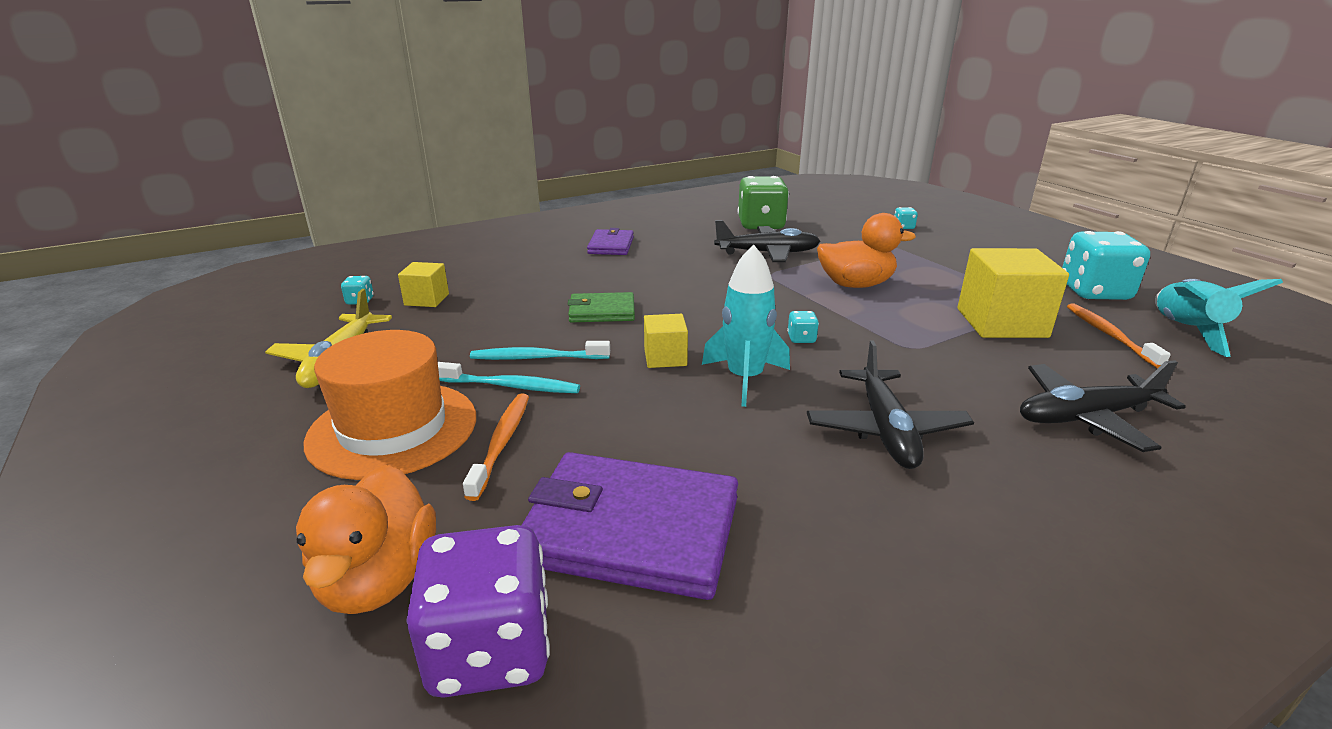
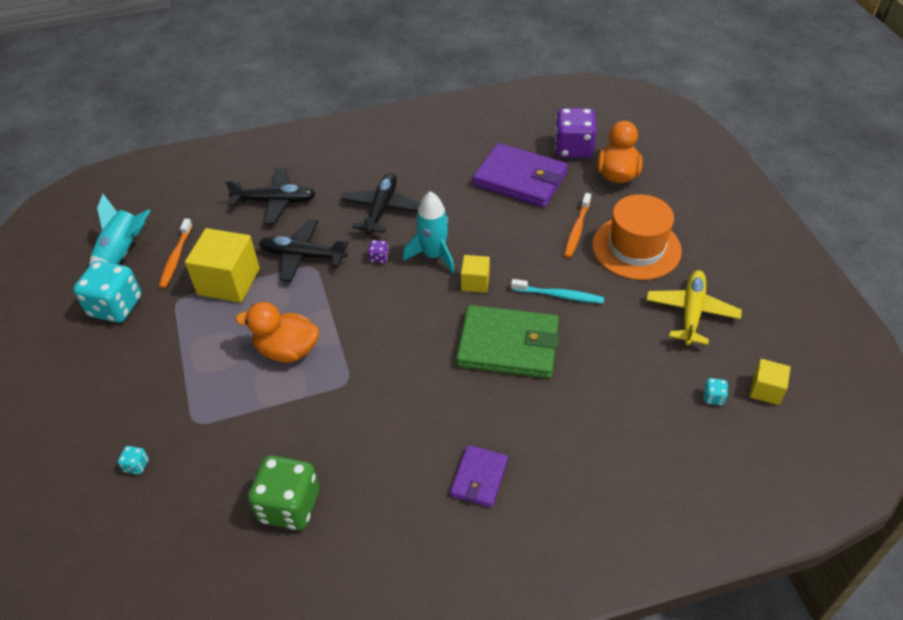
camera: 165 degrees left, 20 degrees up
(426, 299) = (655, 390): yellow cube -> yellow cube (766, 390)
(511, 386) = (575, 271): turquoise toothbrush -> none
(602, 311) = (508, 345): green wallet -> green wallet, size x1.84
(768, 253) = (324, 426): black plane -> black plane (302, 256)
(801, 339) = (377, 287): turquoise dice -> none
(827, 367) = (379, 258): none -> purple dice

